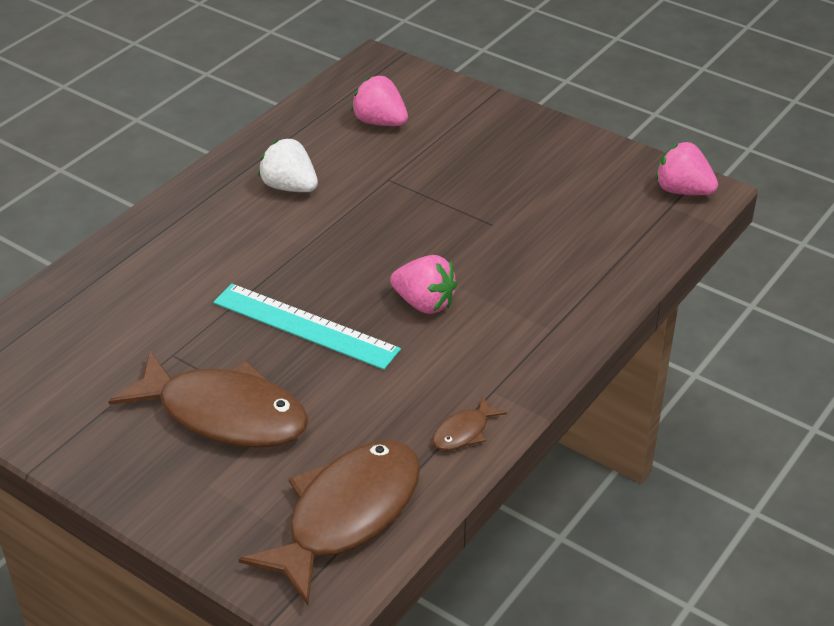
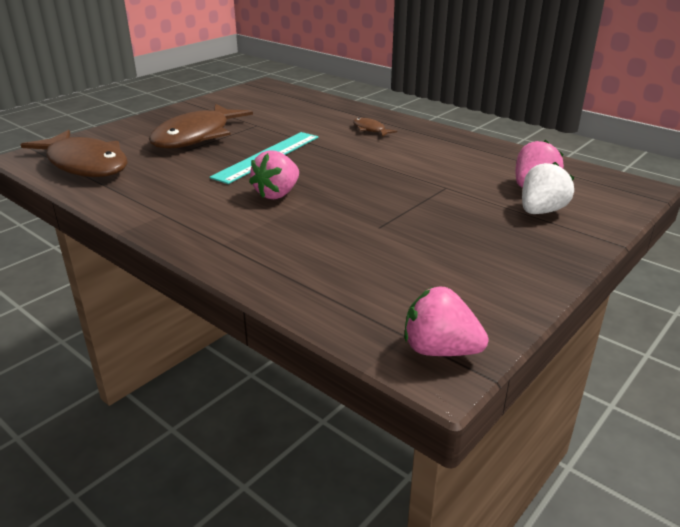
camera: 95 degrees right, 10 degrees down
(289, 187) = (431, 153): white strawberry -> white strawberry (541, 211)
(464, 432) = (128, 201): brown fish -> brown fish (370, 129)
(682, 190) = (440, 350): pink strawberry -> pink strawberry turned 105 degrees counterclockwise

